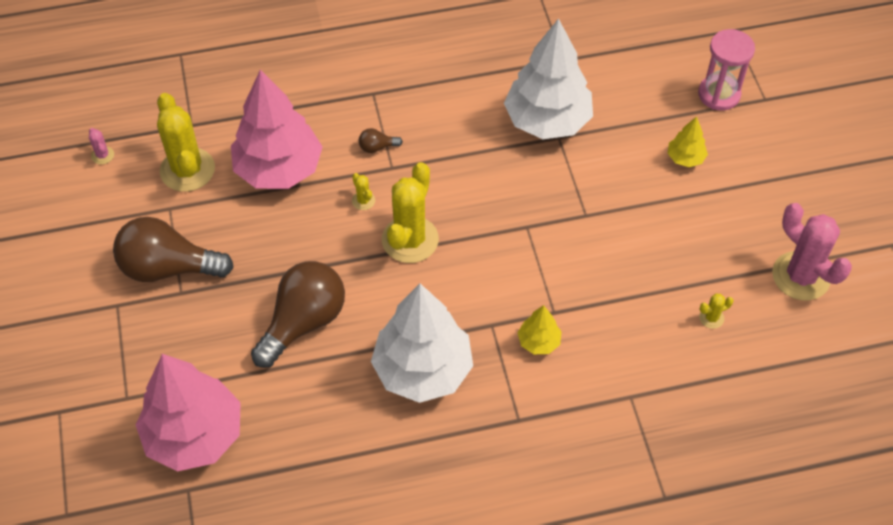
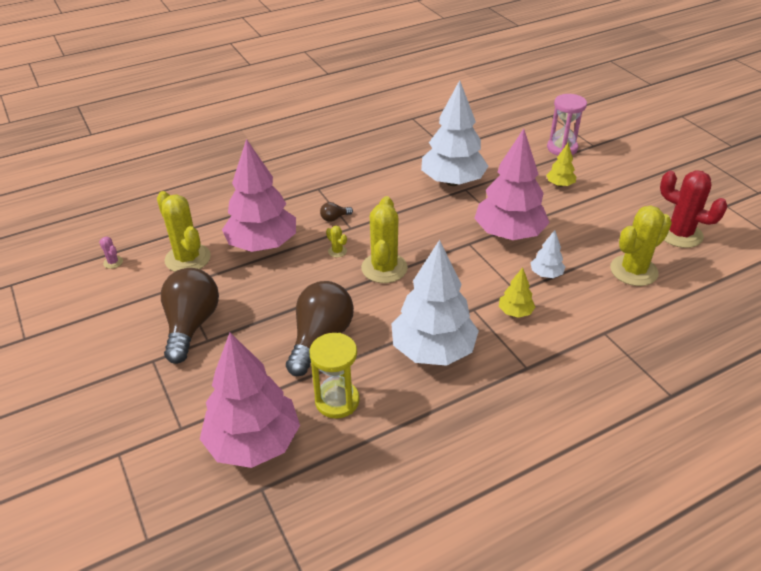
camera: 15 degrees left, 15 degrees down
(168, 268) = (191, 325): brown light bulb -> brown light bulb turned 105 degrees clockwise
(295, 407) = (337, 401): none -> yellow hourglass
(582, 224) = (509, 234): none -> pink tree
(600, 296) = (546, 274): none -> white tree
(711, 318) = (633, 271): yellow cactus -> yellow cactus, size x2.38
(801, 276) = (679, 234): pink cactus -> red cactus

